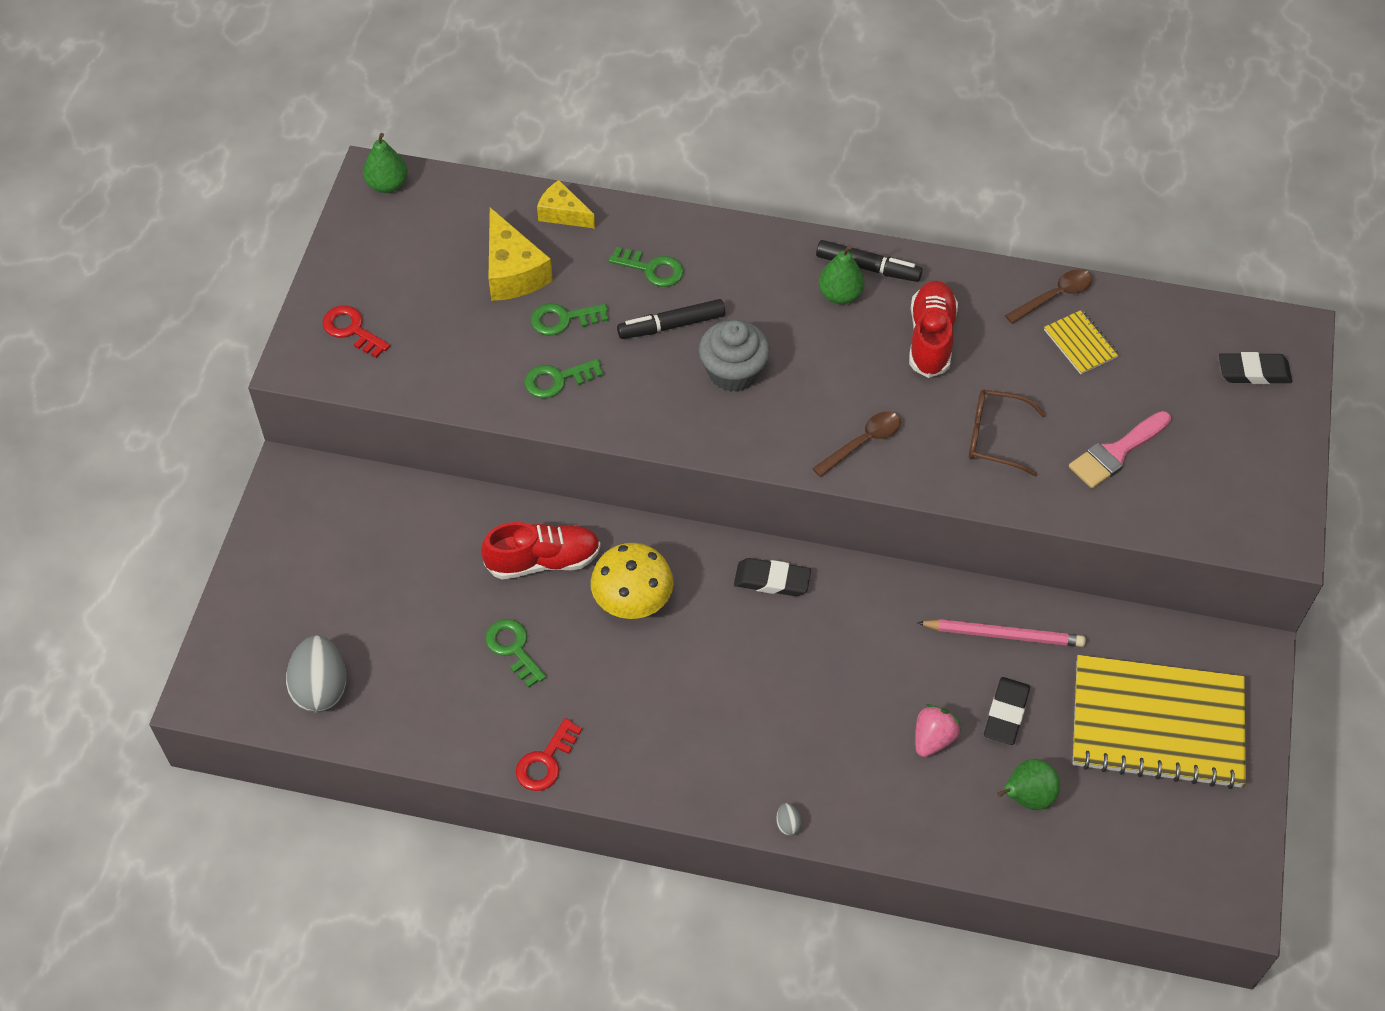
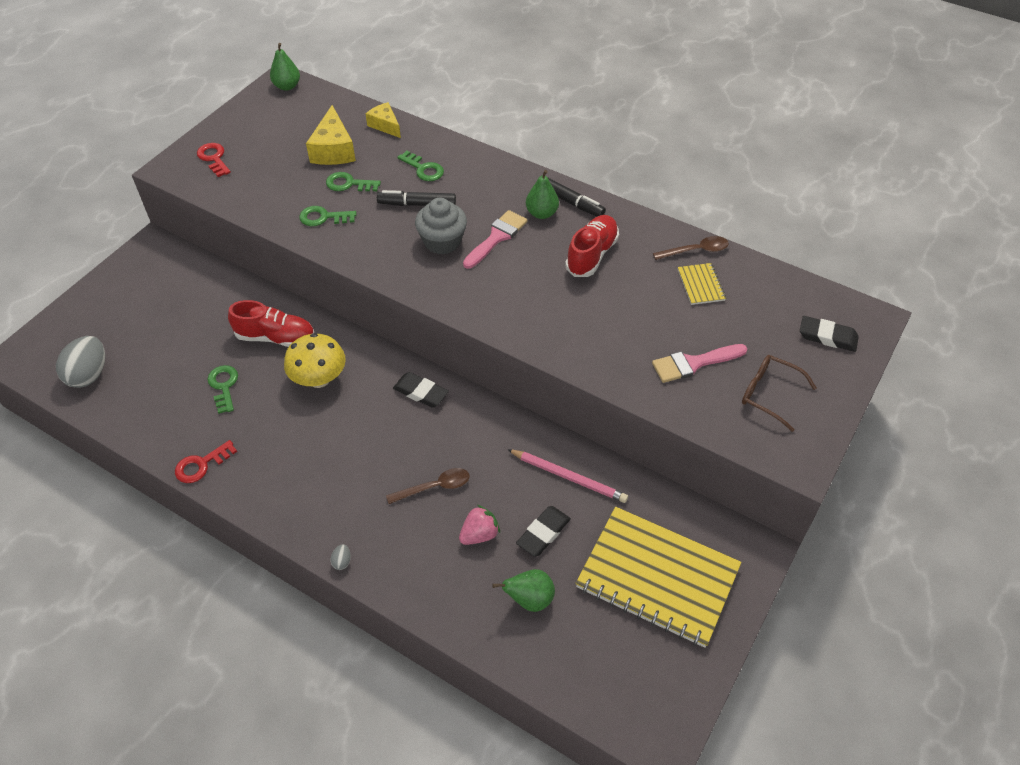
camera: 20 degrees right, 5 degrees down
(800, 346) = (497, 237): none -> pink brush
(863, 442) = (508, 308): brown spoon -> brown spoon (435, 487)
(994, 437) = (606, 329): brown glasses -> brown glasses (769, 394)

